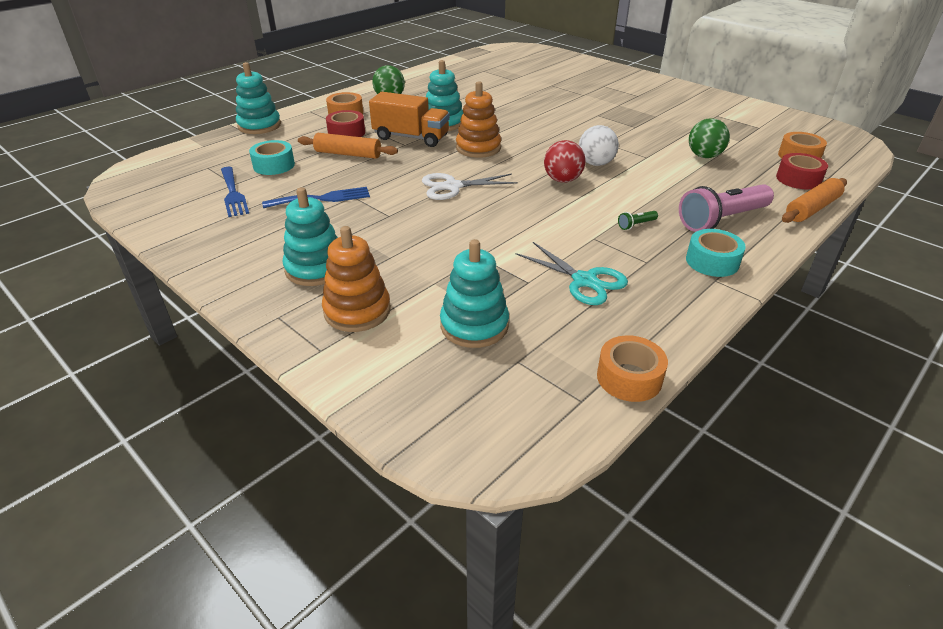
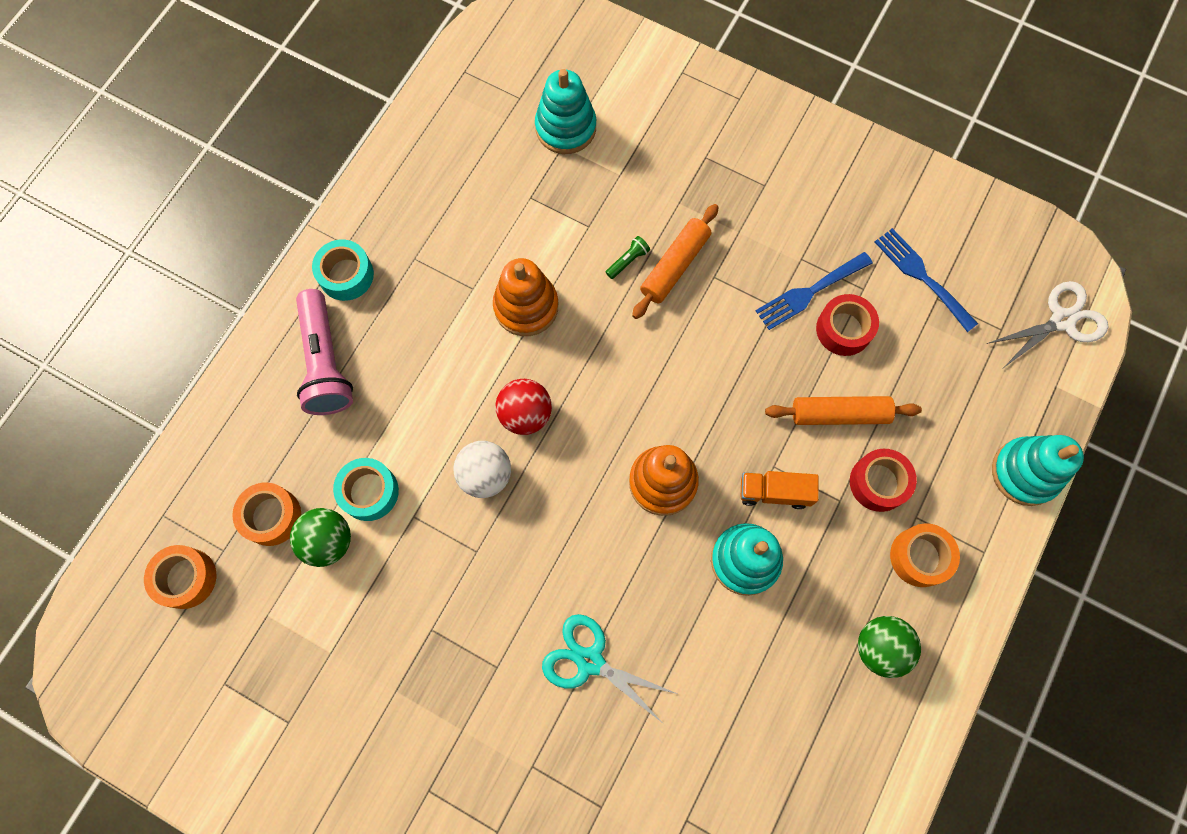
camera: 165 degrees right, 35 degrees up
(274, 165) = (920, 356): turquoise tape -> turquoise tape (369, 492)
(316, 268) = (743, 167): turquoise stacking toy -> none
(357, 311) = (674, 121): orange stacking toy -> orange stacking toy (526, 306)
(411, 137) = (774, 492): orange truck -> orange truck, size x0.62
(452, 187) = (663, 360): white scissors -> white scissors (1062, 320)
(584, 281) = (475, 211): turquoise scissors -> turquoise scissors (589, 660)
(629, 378) = (429, 101): orange tape -> orange tape (271, 516)
(636, 225) = (426, 326): green flashlight -> green flashlight (628, 261)
(721, 220) = (325, 363): pink flashlight -> pink flashlight turned 120 degrees clockwise
(798, 179) = (206, 498): red tape -> red tape (843, 329)
(812, 209) = (210, 418): orange rolling pin -> orange rolling pin (674, 266)

